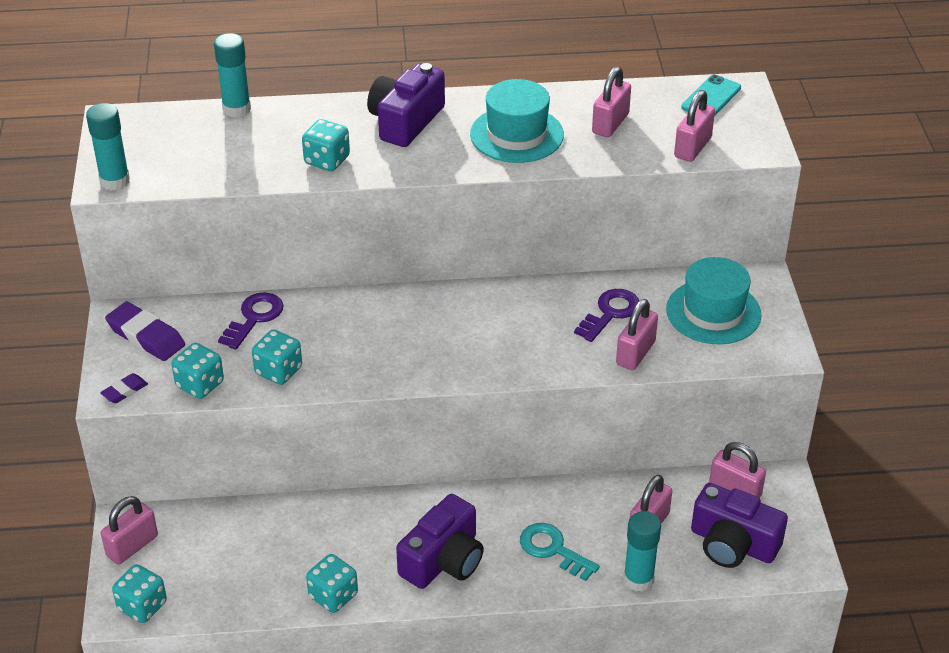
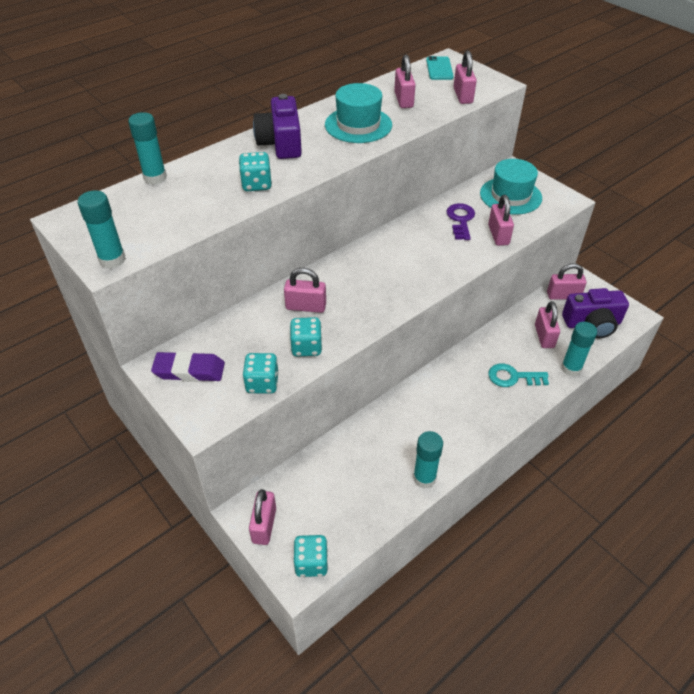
camera: 35 degrees left, 5 degrees up
(124, 391) = (212, 416): purple eraser -> none
(254, 318) = (254, 321): purple key -> none
(322, 328) = (306, 306): none -> pink padlock
(333, 596) = (424, 478): turquoise dice -> turquoise glue stick
(443, 560) = (463, 417): purple camera -> none

